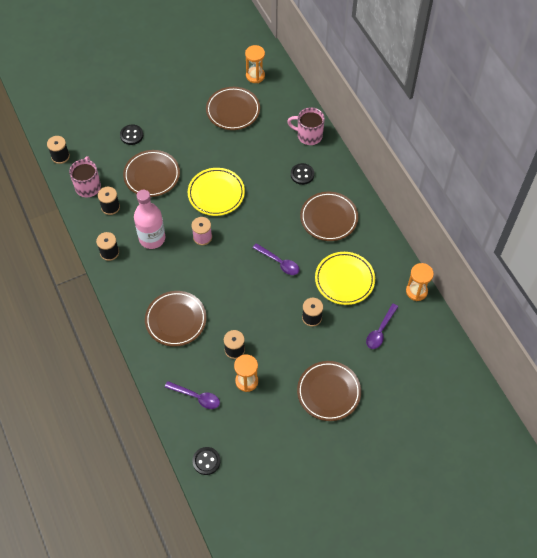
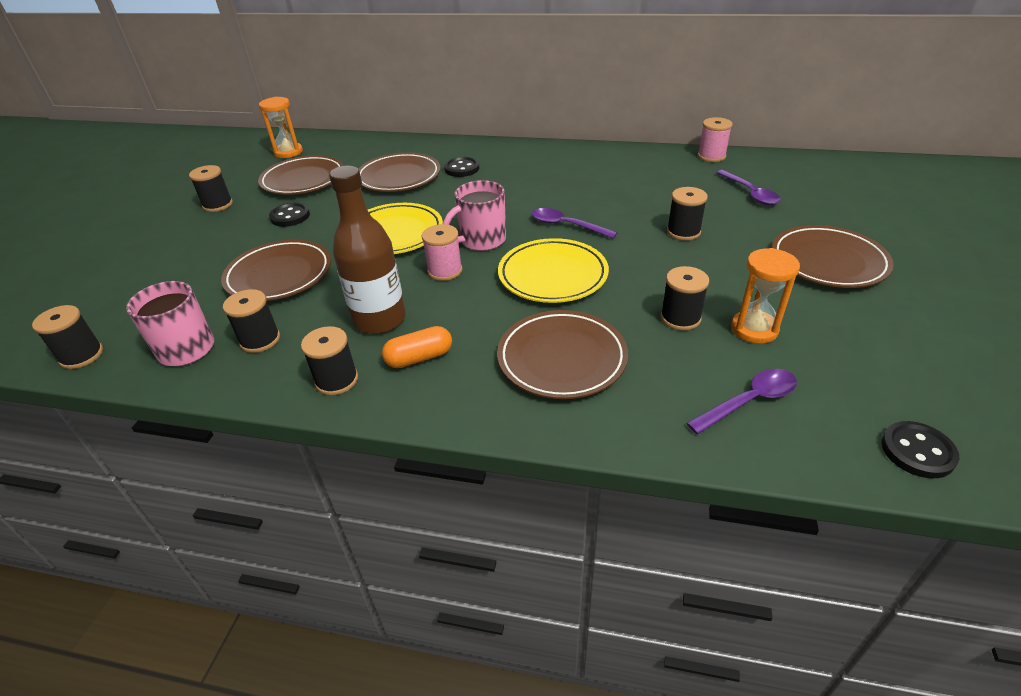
camera: 50 degrees left, 20 degrees down
(131, 135) = (189, 267): black button -> black button (290, 216)
(140, 270) = (419, 358): none -> orange capsule
(152, 238) = (379, 319): pink bottle -> brown bottle
(182, 96) = (218, 205): none -> black spool
(279, 262) = (566, 225): purple spoon -> purple spoon turned 135 degrees counterclockwise
(308, 135) = (418, 149): pink mug -> pink mug (481, 240)
(329, 218) = (545, 173): brown plate -> brown plate (399, 177)
(344, 280) = (647, 191): yellow plate -> yellow plate (552, 275)
(416, 291) = (711, 156): orange hourglass -> pink spool

